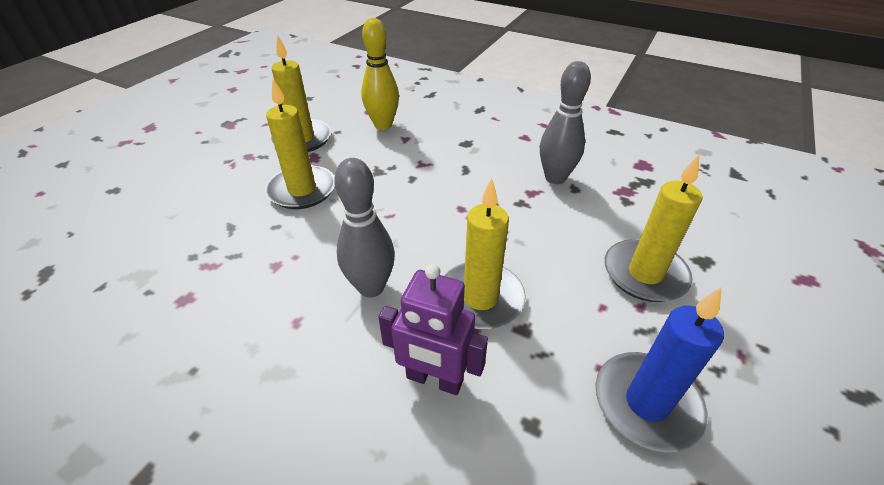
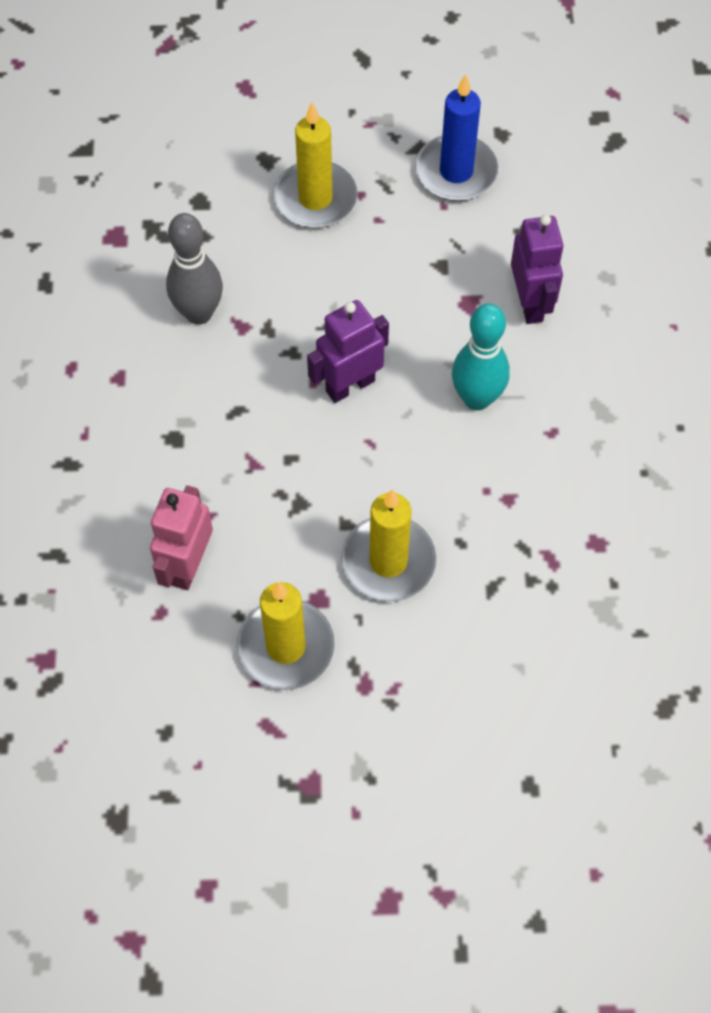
camera: 120 degrees left, 20 degrees up
(371, 287) = (477, 398): grey bowling pin -> turquoise bowling pin
(383, 125) = (188, 565): yellow bowling pin -> pink robot
(443, 223) = (350, 385): none -> purple robot
(480, 298) = (430, 308): yellow candle -> none

